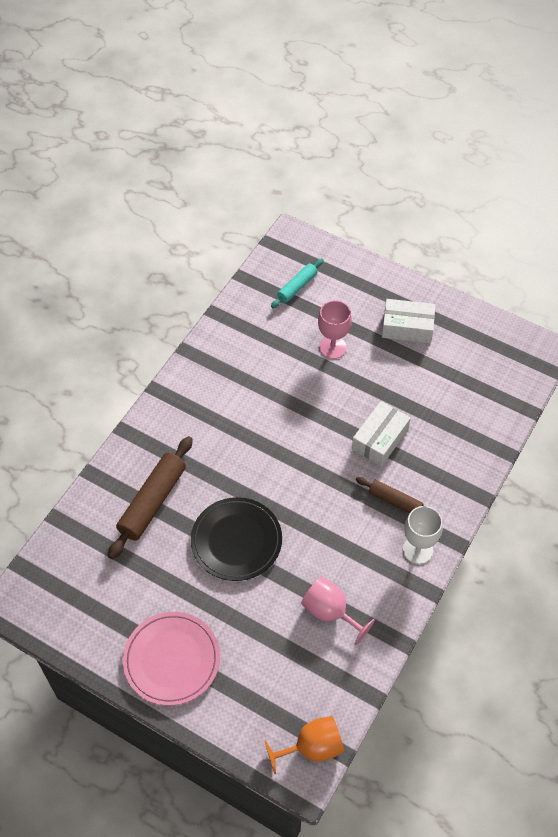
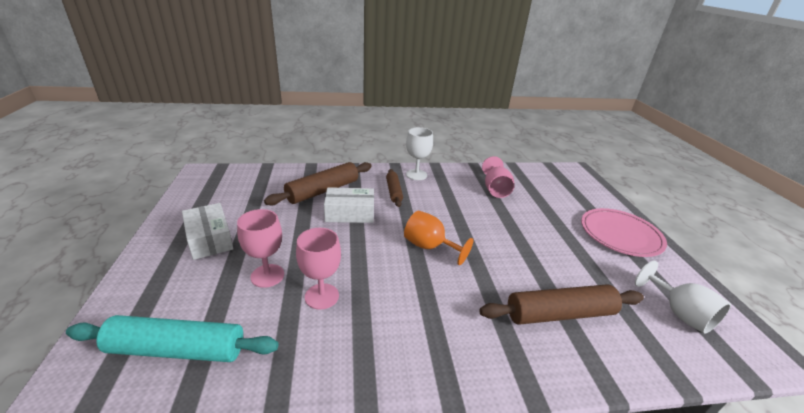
camera: 130 degrees left, 25 degrees down
(81, 588) = (679, 313): none -> white goblet
(236, 541) = (514, 245): black plate -> none
(286, 369) = (321, 296): none -> pink goblet
(297, 287) = (177, 350): turquoise rolling pin -> turquoise rolling pin, size x1.70
(312, 748) = (562, 172): orange goblet -> orange goblet (430, 247)
(438, 437) = (323, 191): none -> brown rolling pin

